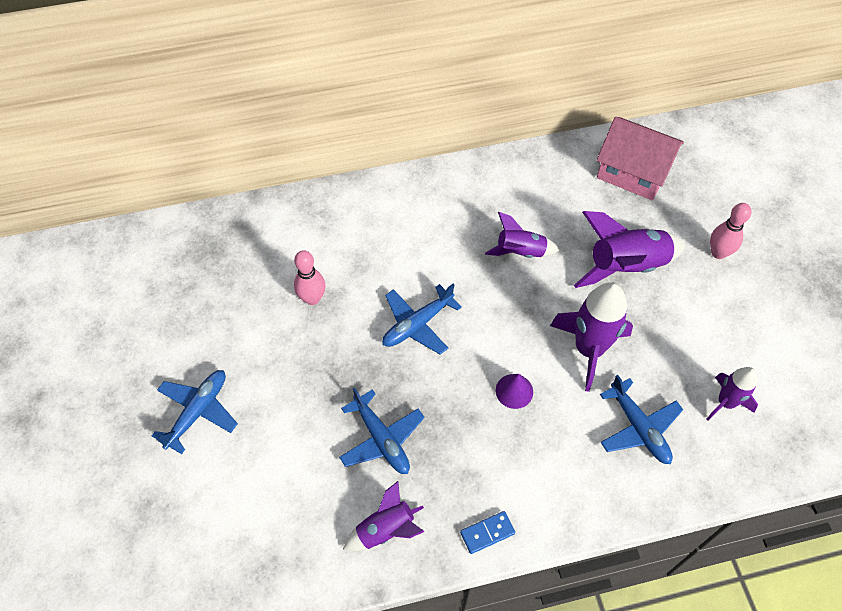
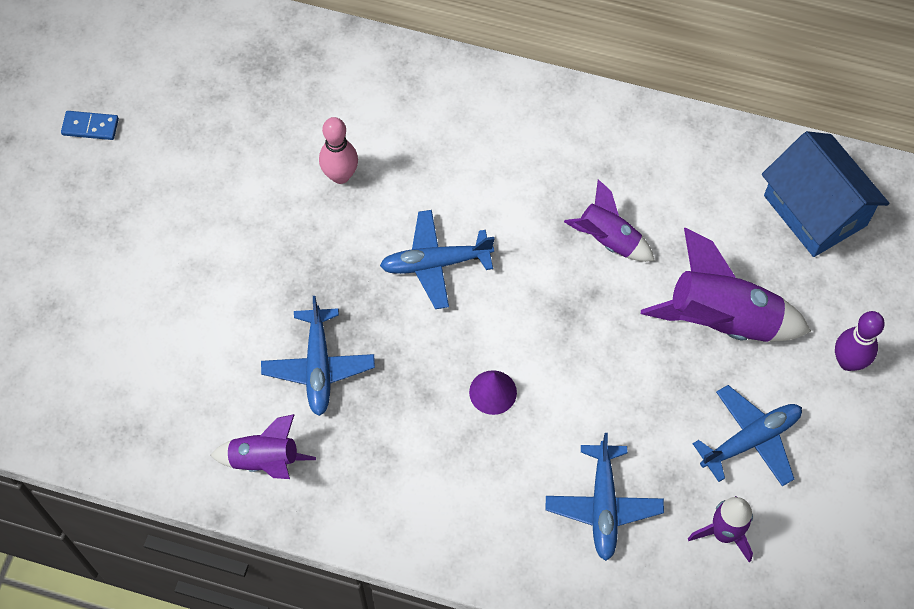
camera: 30 degrees right, 5 degrees up
(198, 411) = (152, 238): blue plane -> blue plane (751, 440)
(487, 533) = (365, 522): blue domino -> blue domino (90, 127)
(588, 349) = (608, 391): purple rocket -> none
(632, 172) = (815, 210): pink house -> blue house
(718, 253) = (848, 361): pink bowling pin -> purple bowling pin

